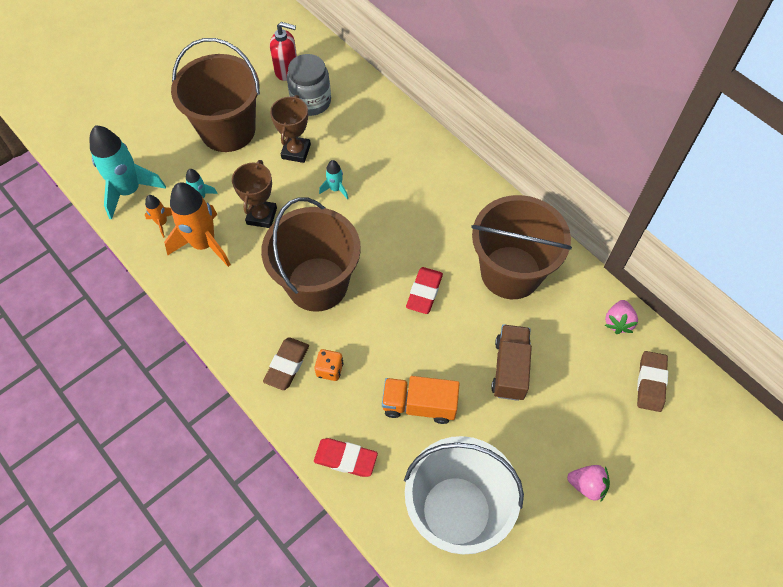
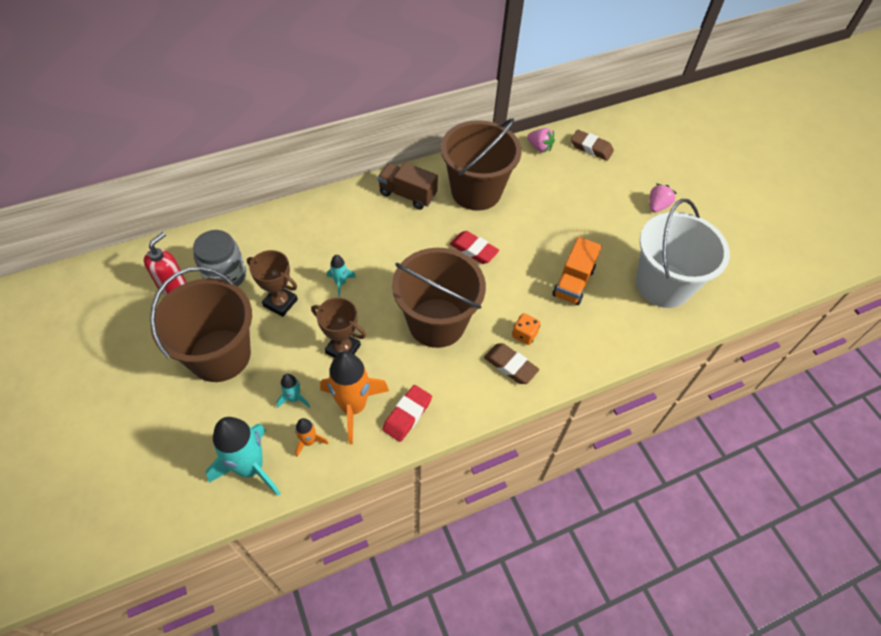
camera: 75 degrees left, 5 degrees down
(345, 459) = (607, 344): red eraser -> red eraser (407, 415)
(509, 369) = (558, 218): brown truck -> brown truck (407, 195)

